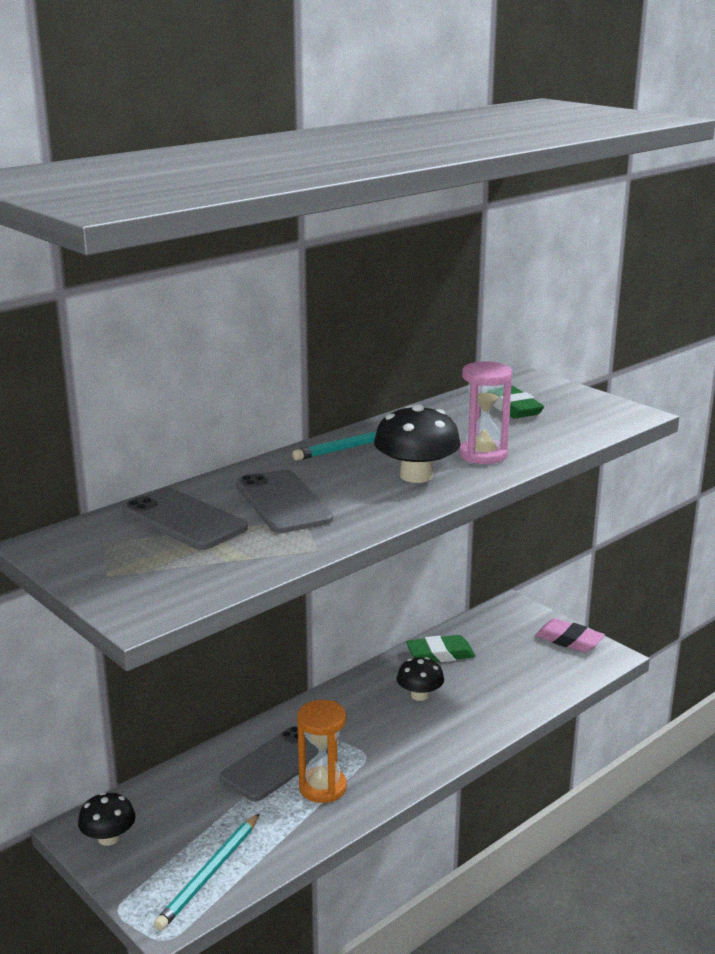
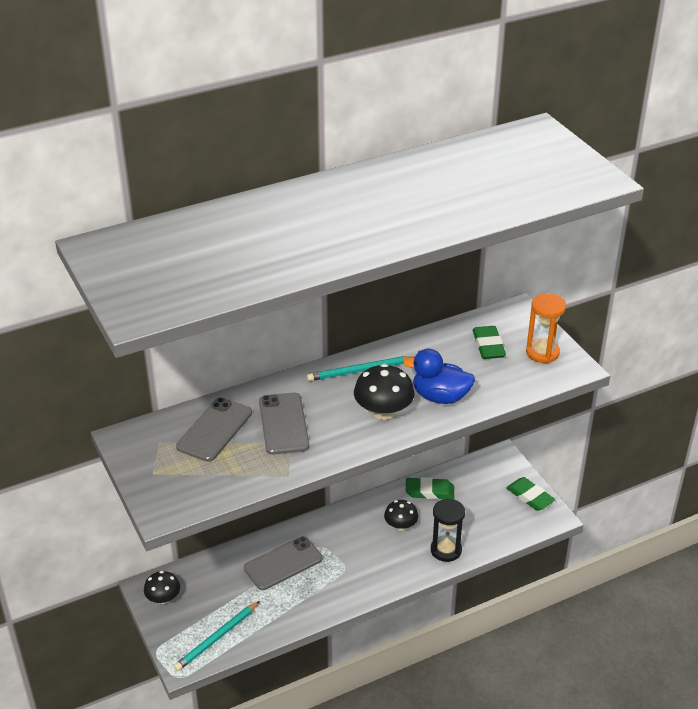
camera: 15 degrees right, 15 degrees up
(184, 520) = (215, 430): grey phone -> grey phone turned 60 degrees clockwise
(322, 787) = (307, 588): orange hourglass -> orange hourglass (542, 353)
(483, 455) = (440, 397): pink hourglass -> blue duck
(492, 712) = (446, 550): none -> black hourglass
(569, 640) = (530, 497): pink eraser -> green eraser

